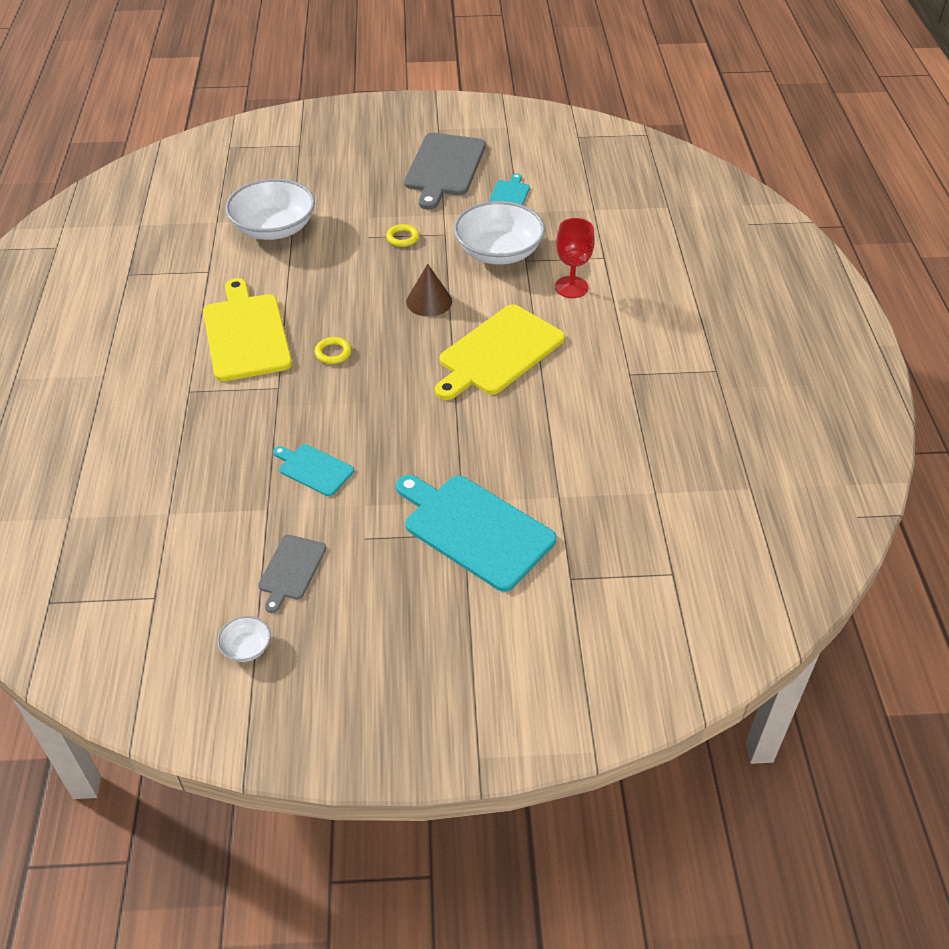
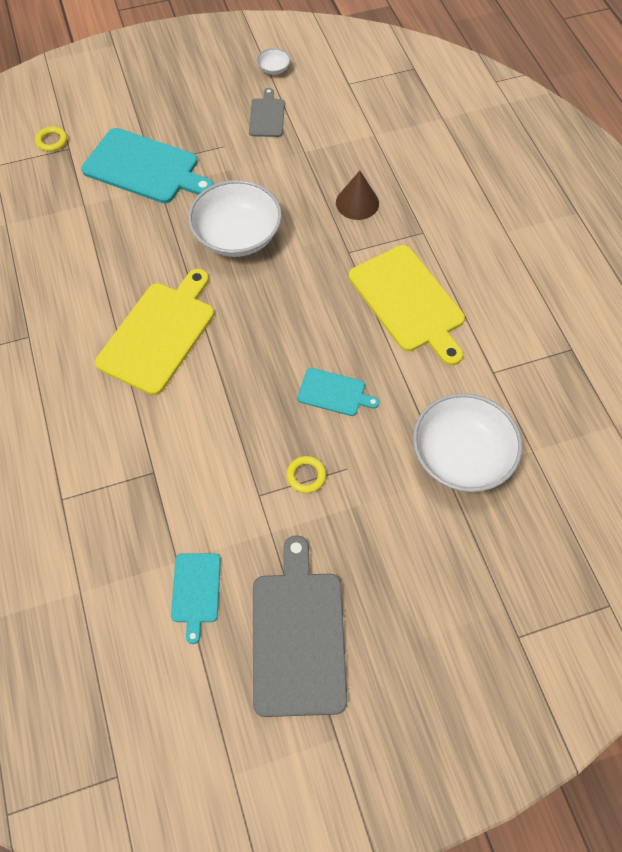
camera: 165 degrees right, 15 degrees up
(314, 469) = (283, 187): turquoise cutting board -> turquoise cutting board (334, 393)
(333, 353) = (316, 298): yellow ring -> yellow ring (52, 141)
(429, 301) = (245, 384): brown cone -> brown cone (357, 203)
(498, 252) = (187, 478): white bowl -> white bowl (237, 235)
(571, 287) = (96, 440): red goblet -> none

